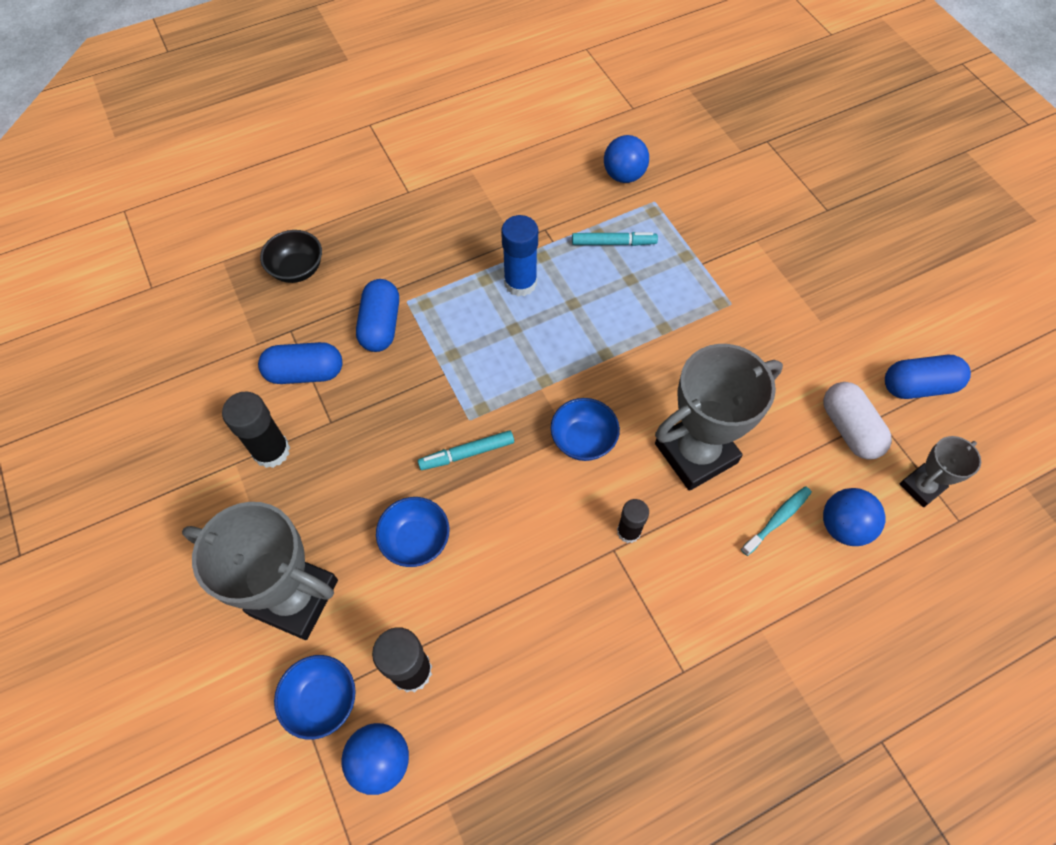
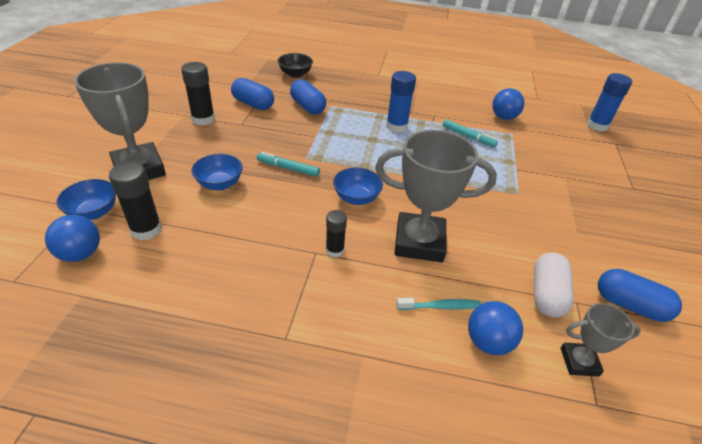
camera: 35 degrees right, 20 degrees down
(381, 325) = (308, 107): blue capsule -> blue capsule turned 75 degrees counterclockwise
(729, 119) = (597, 126): none -> blue glue stick

